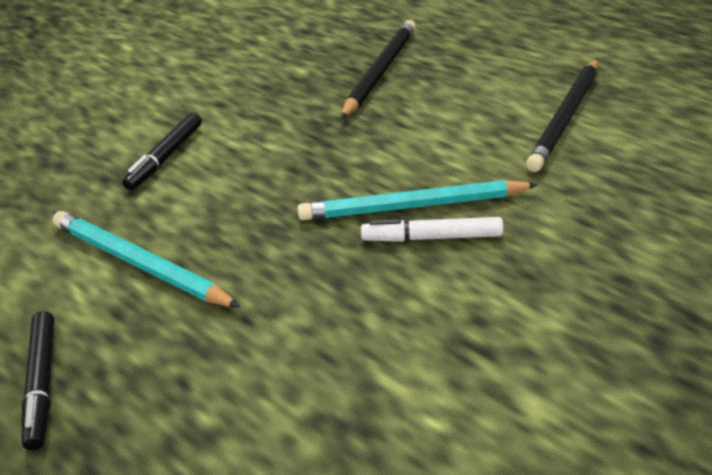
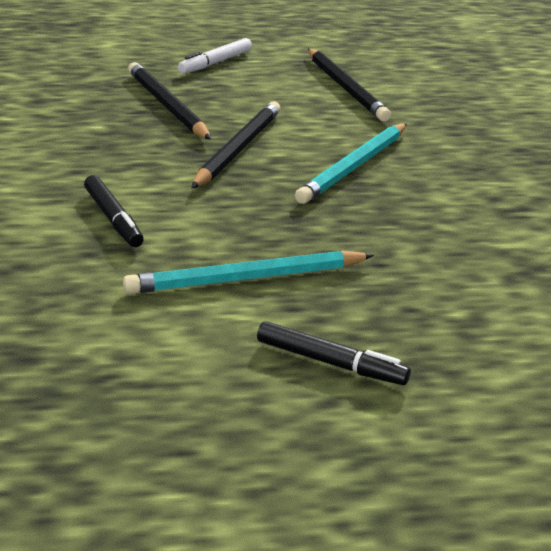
camera: 55 degrees left, 10 degrees down
(354, 139) = (238, 149): none -> black pencil
(431, 237) = (397, 176): white marker -> white marker (215, 63)

